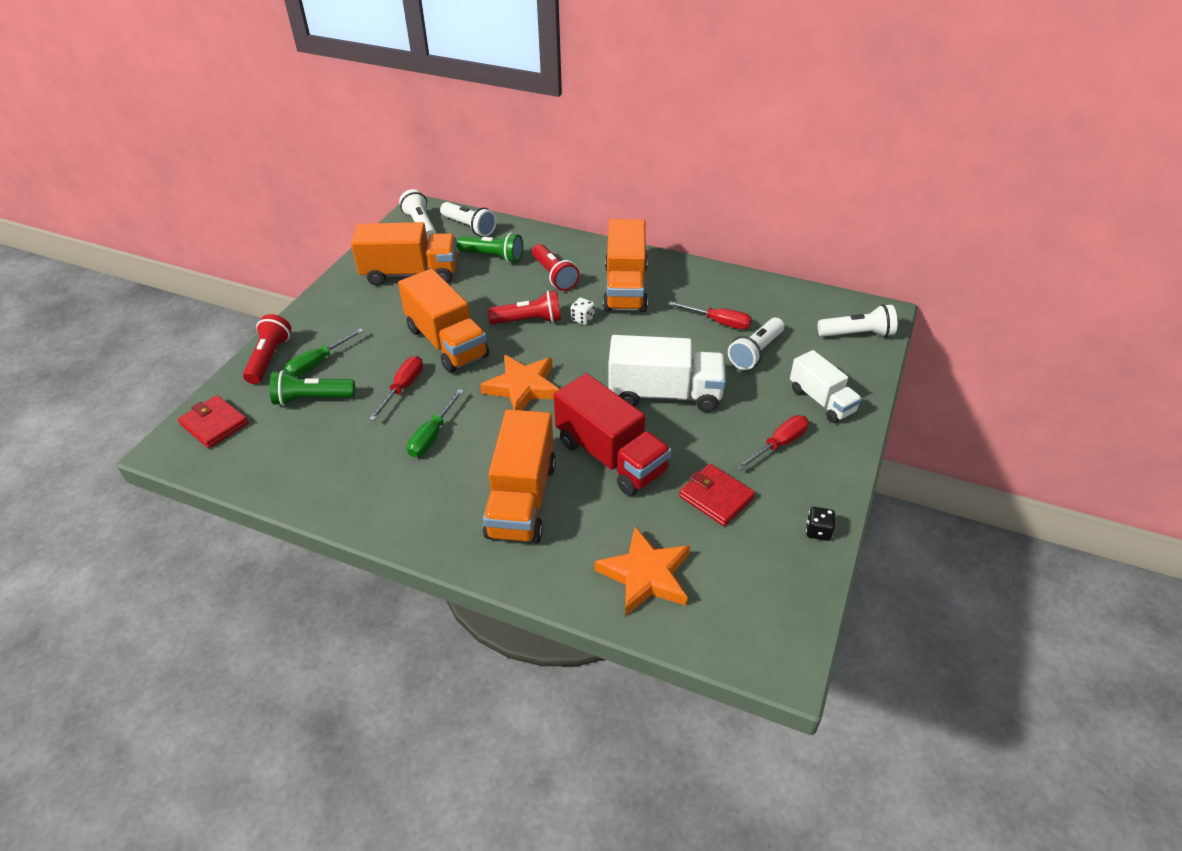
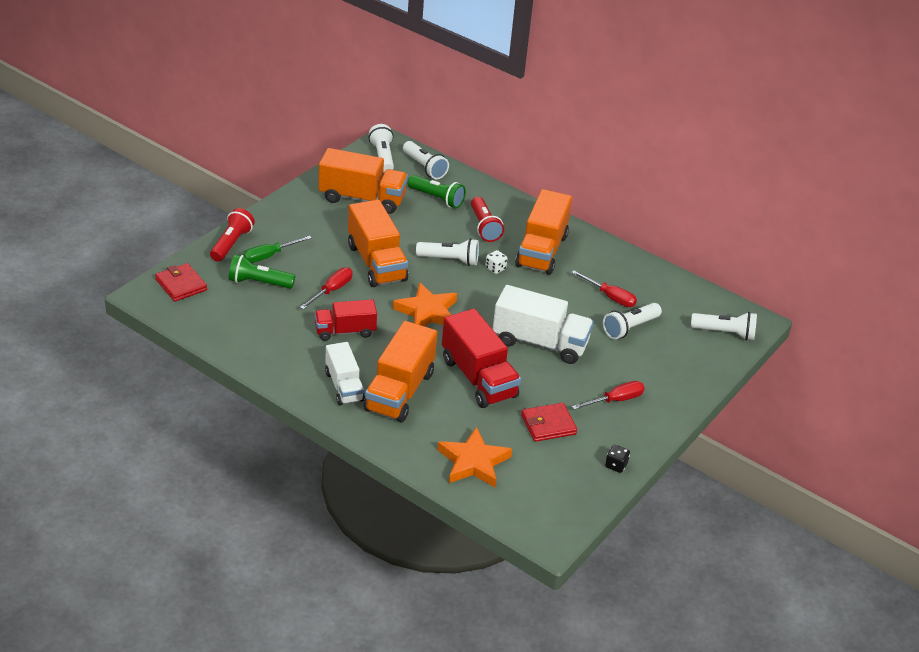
camera: 10 degrees right, 5 degrees down
(432, 435) = (345, 331): green screwdriver -> red truck
(529, 320) = (450, 260): red flashlight -> white flashlight
(716, 497) = (548, 425): red wallet -> red wallet turned 75 degrees counterclockwise
(821, 400) = (666, 377): white truck -> white truck (344, 386)

